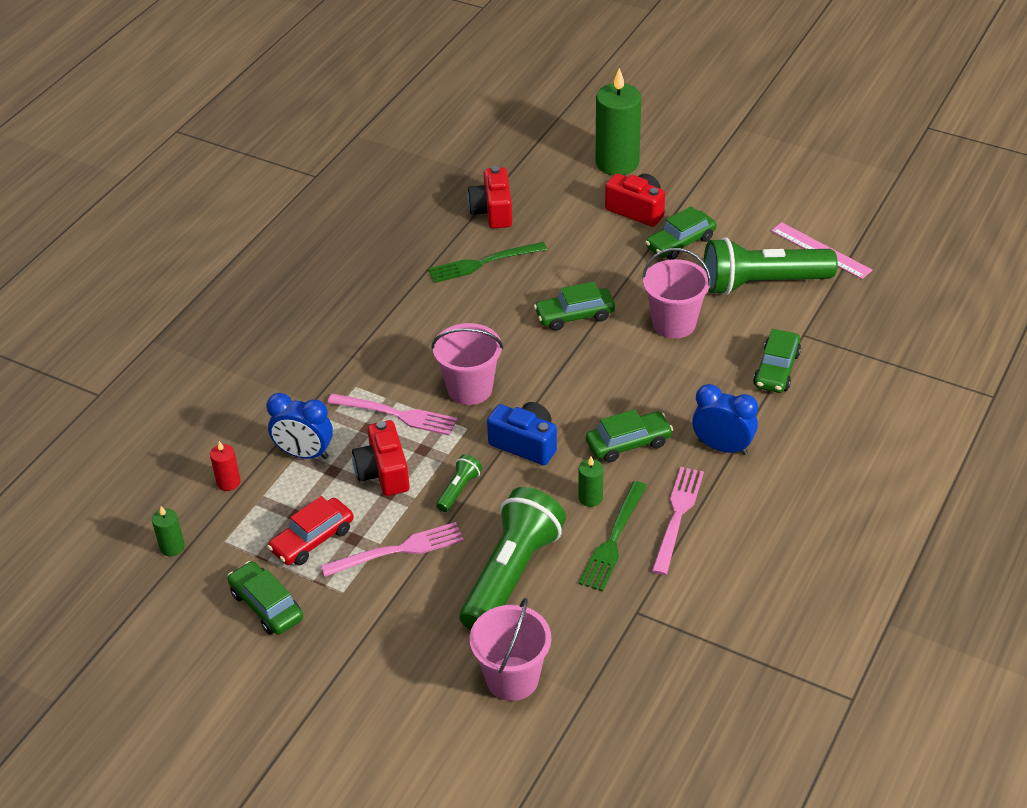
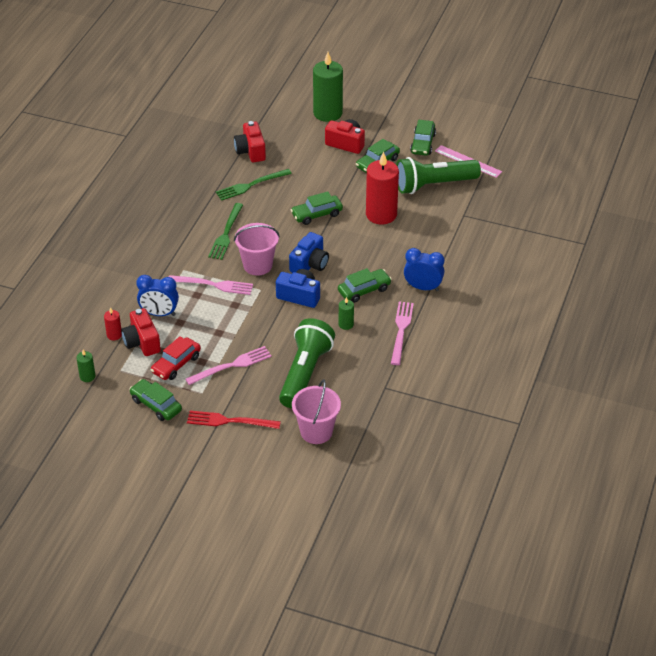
camera: 10 degrees left, 0 degrees up
(375, 645) = (228, 421): none -> red fork
(383, 472) = (212, 320): red camera -> red camera (142, 342)
(459, 490) = (262, 327): green flashlight -> none
(550, 394) = (309, 264): none -> blue camera
(613, 540) = (364, 348): green fork -> green fork (226, 234)
(674, 323) = (381, 214): pink bucket -> red candle
(776, 369) = (450, 238): green car -> green car (422, 143)

